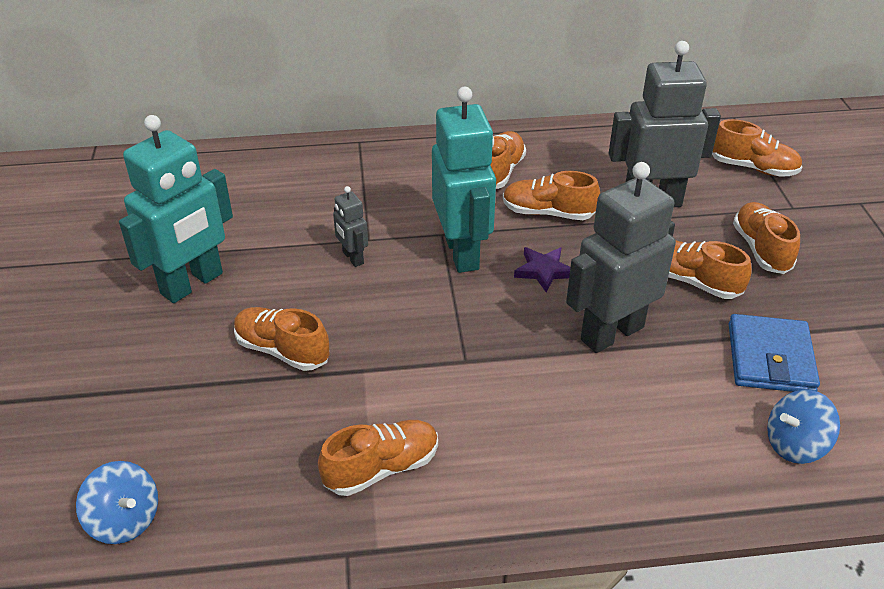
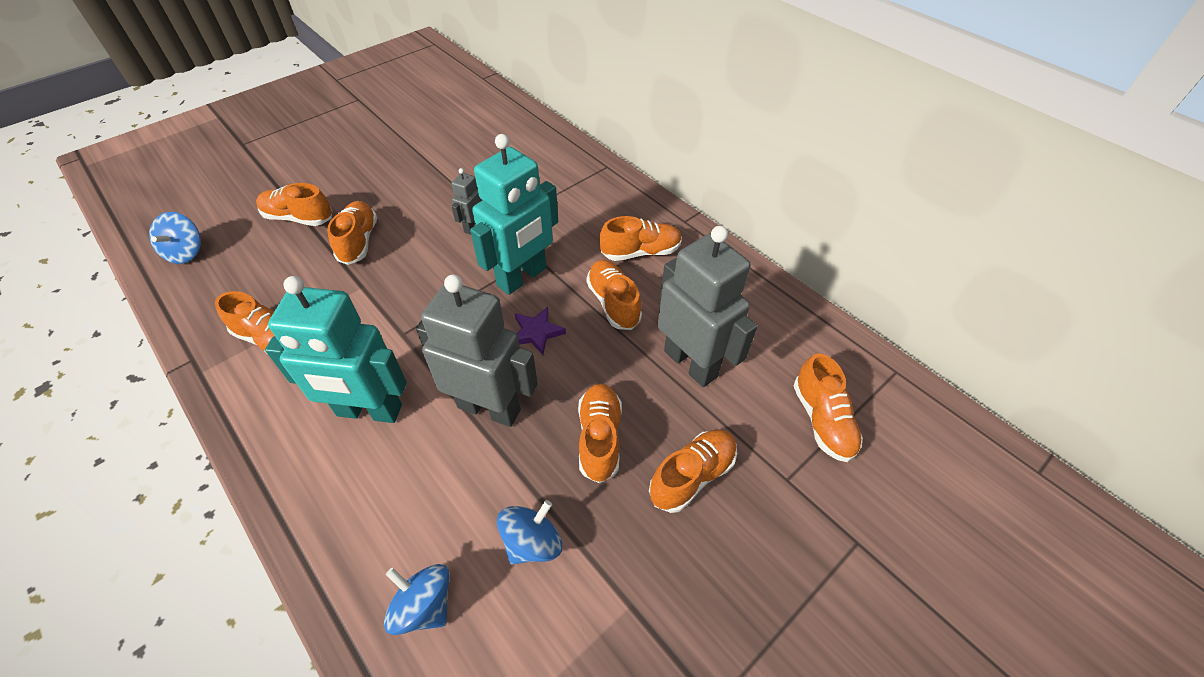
camera: 55 degrees right, 10 degrees up
(178, 390) = (299, 218): none -> orange shoe
(192, 284) = (396, 174): turquoise robot -> turquoise robot (369, 411)
(770, 358) = (532, 542): blue wallet -> blue spinning top

